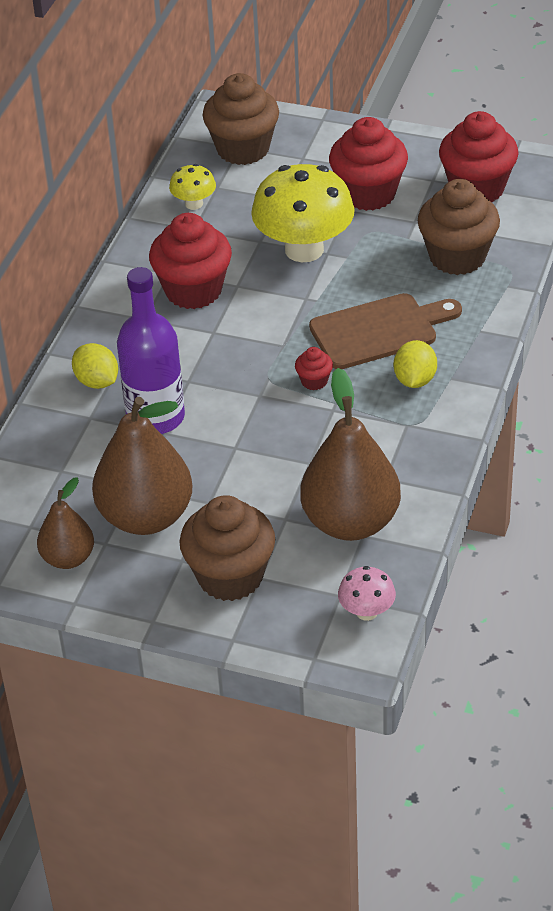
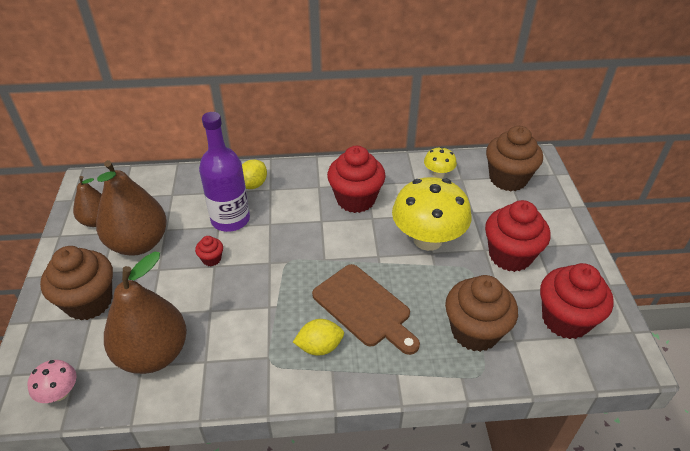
camera: 65 degrees right, 0 degrees up
(314, 381) = (294, 287): red cupcake -> red cupcake (211, 259)

